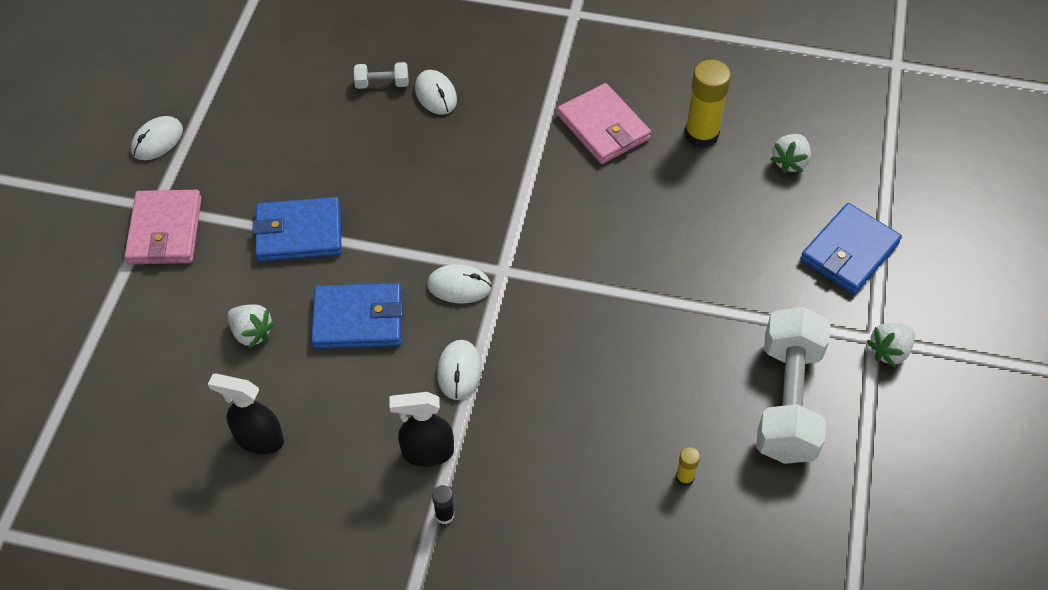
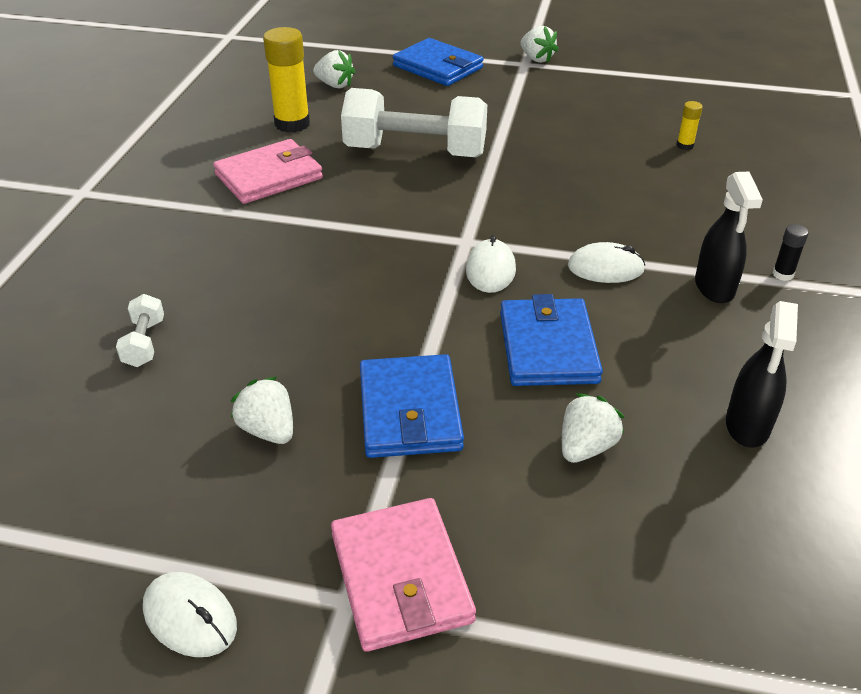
camera: 90 degrees left, 15 degrees down
(165, 230) = (401, 577): pink wallet -> pink wallet turned 75 degrees clockwise
(290, 159) = (268, 430): none -> white strawberry
(436, 94) = (181, 294): white mouse -> none
(787, 400) = (594, 99): white dumbbell -> white dumbbell (415, 152)

